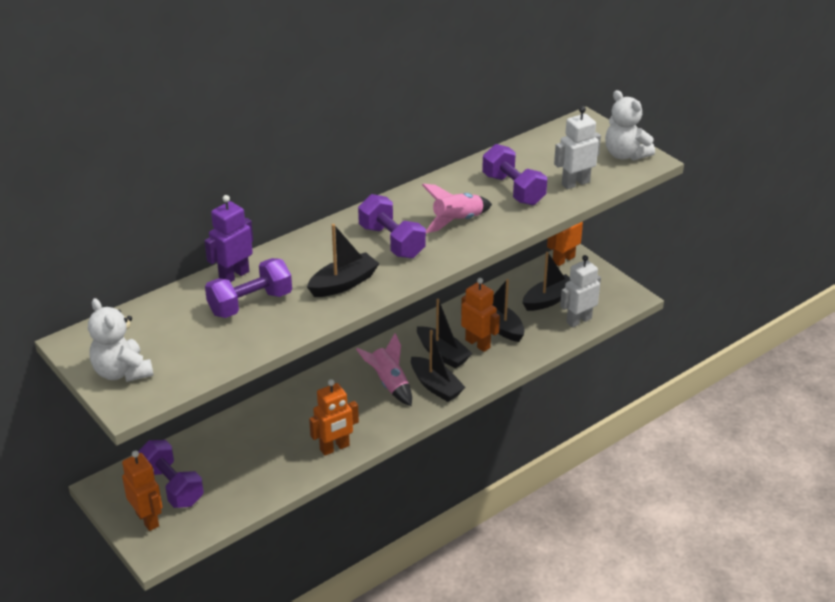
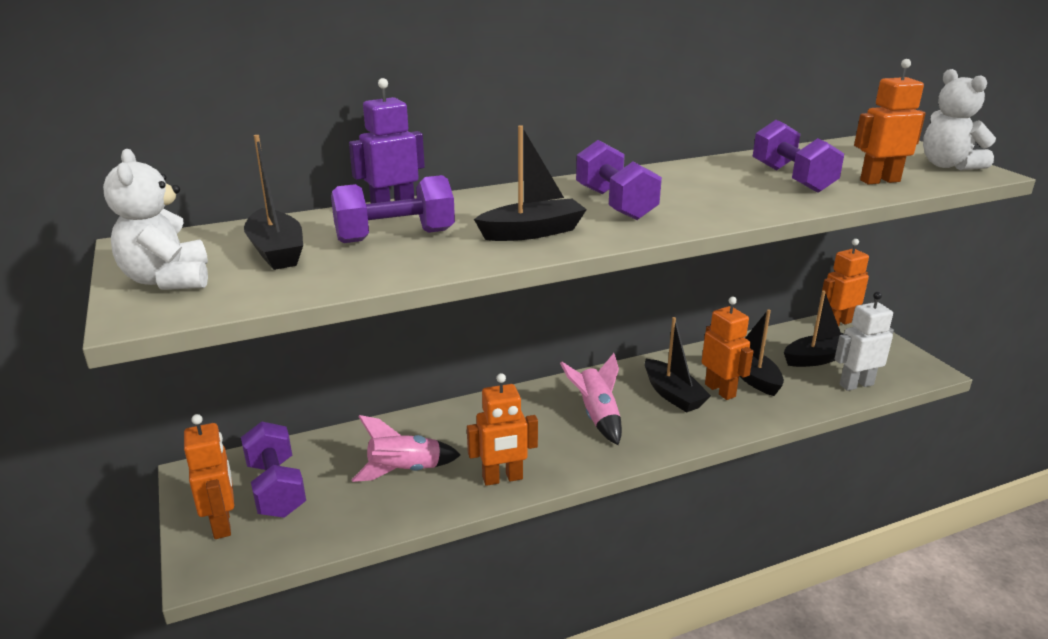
camera: 15 degrees right, 10 degrees down
(436, 386) = (656, 428): black boat -> black boat (276, 251)
(457, 221) = (710, 196): pink rocket -> pink rocket (404, 471)
(575, 183) = (879, 181): white robot -> orange robot

